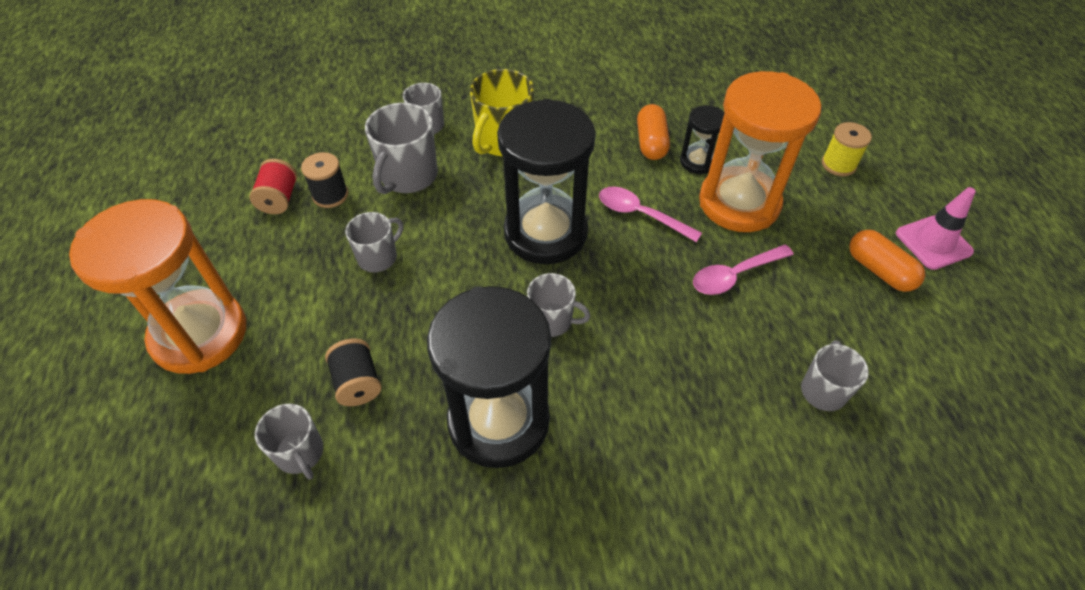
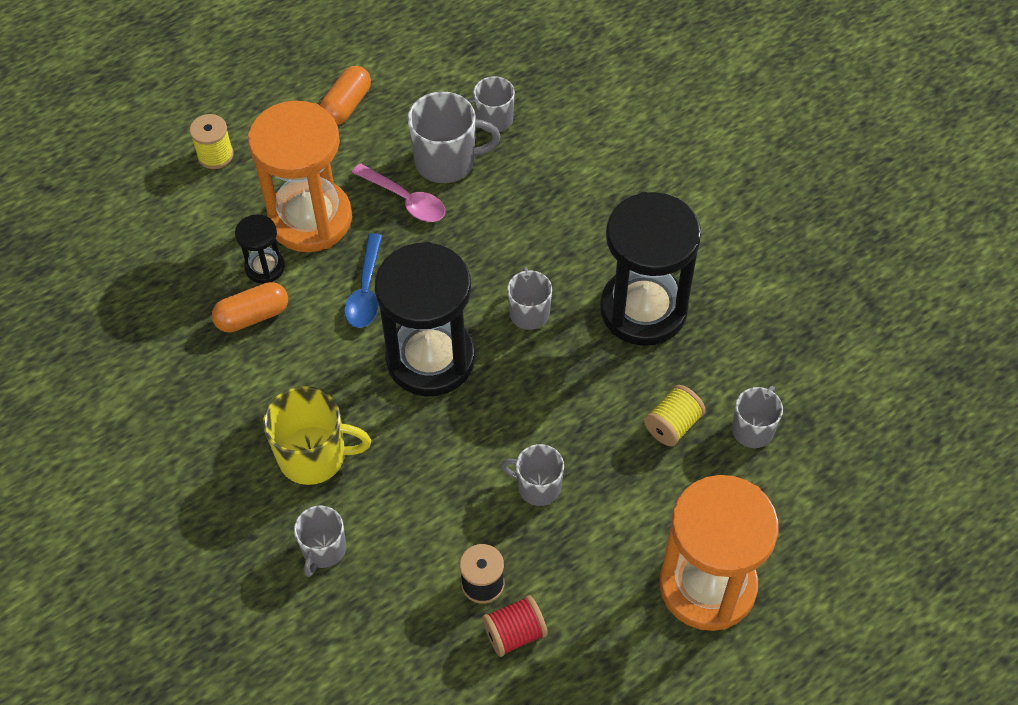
camera: 115 degrees left, 5 degrees up
(357, 383) = (673, 425): black spool -> yellow spool
(408, 176) = (415, 522): grey mug -> grey mug (446, 161)
(640, 215) = (366, 291): pink spoon -> blue spoon
(933, 242) = (293, 75): pink traffic cone -> none

